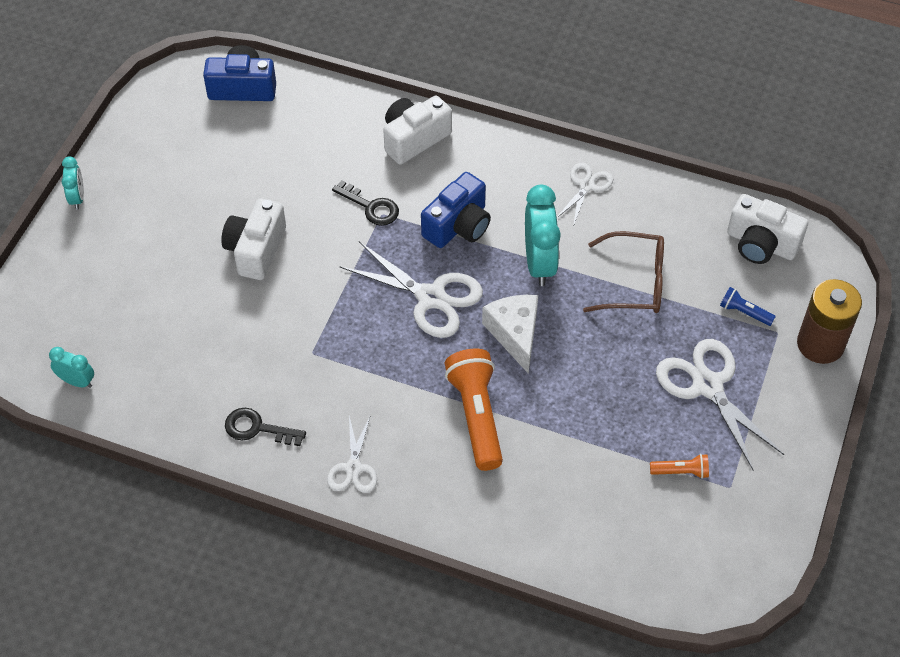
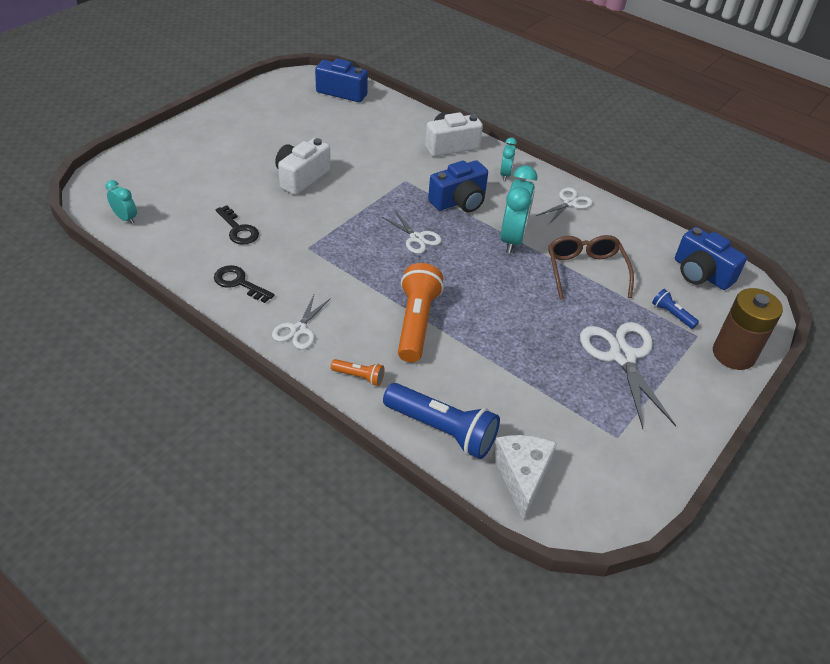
camera: 15 degrees right, 10 degrees down
(77, 198) = (195, 120): turquoise clock -> turquoise clock (505, 174)
(371, 207) = (399, 175): black key -> black key (238, 229)
(430, 297) = (417, 238): white scissors -> white scissors, size x0.58
(515, 334) = (473, 278): white cheese -> white cheese (522, 476)
(554, 539) = (442, 430): none -> blue flashlight
(635, 282) = (585, 271): brown glasses -> brown glasses turned 120 degrees counterclockwise
(681, 471) = (576, 412): orange flashlight -> orange flashlight (359, 376)
(761, 244) = (701, 273): white camera -> blue camera

